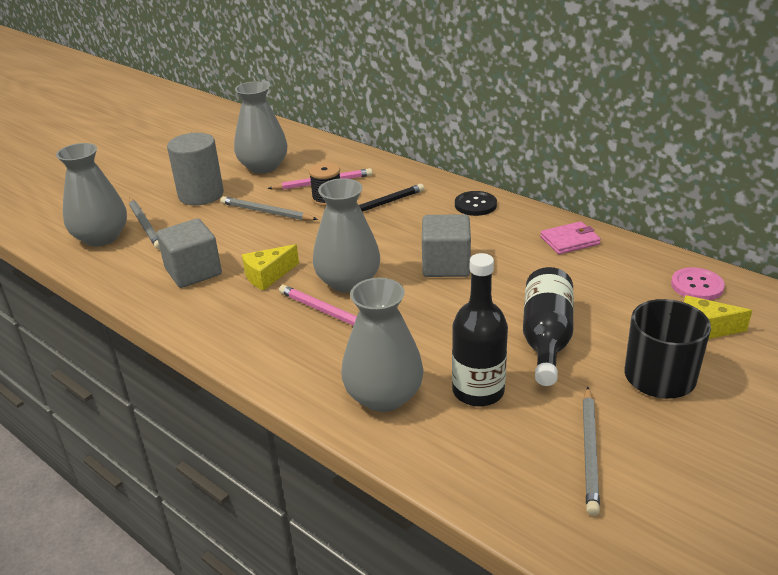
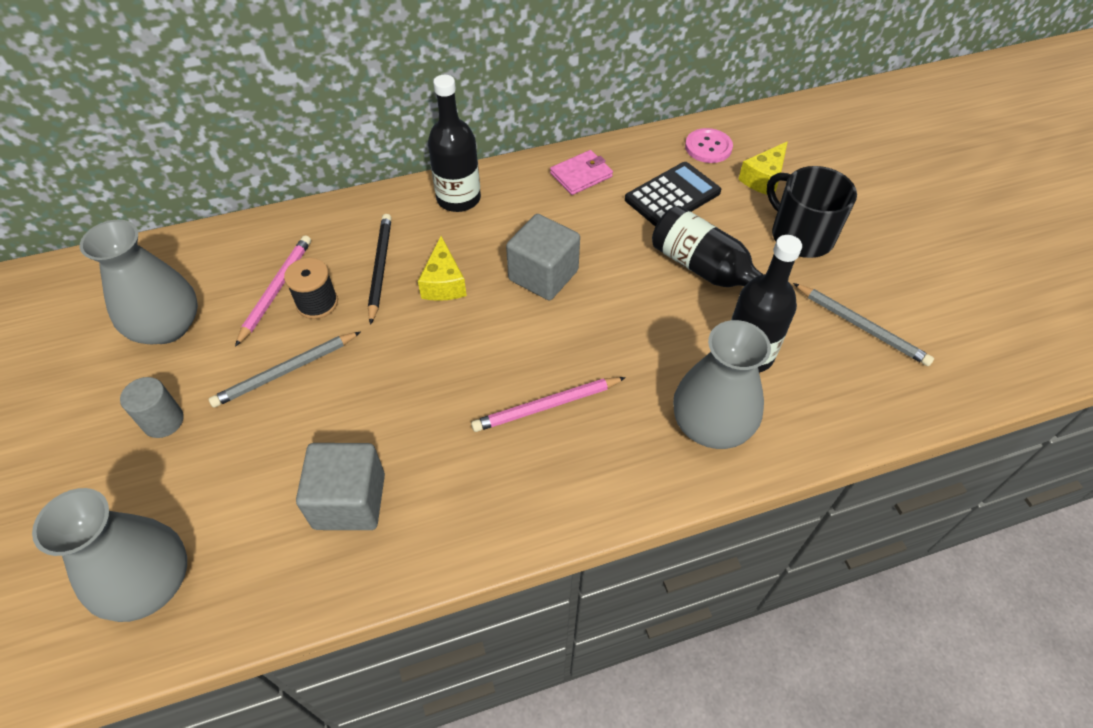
camera: 60 degrees left, 20 degrees up
(145, 225) = (174, 516): grey pencil -> none
(201, 195) = (163, 421): grey cylinder -> grey cylinder, size x0.57
(268, 276) = (428, 429): yellow cheese -> yellow cheese (444, 283)
(348, 282) = (504, 363): grey vase -> none
(475, 205) = (458, 198): black button -> black bottle
(570, 240) = (581, 175): pink wallet -> pink wallet turned 45 degrees clockwise
(608, 289) = (672, 196): none -> black calculator

